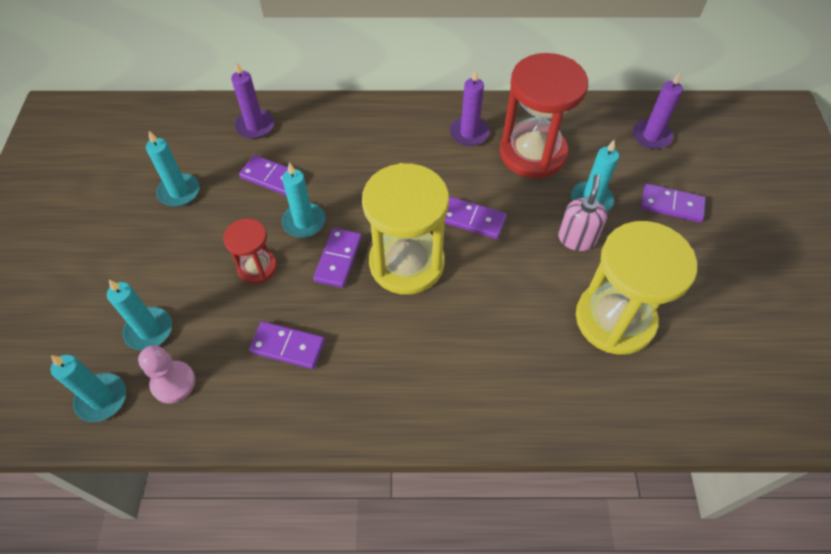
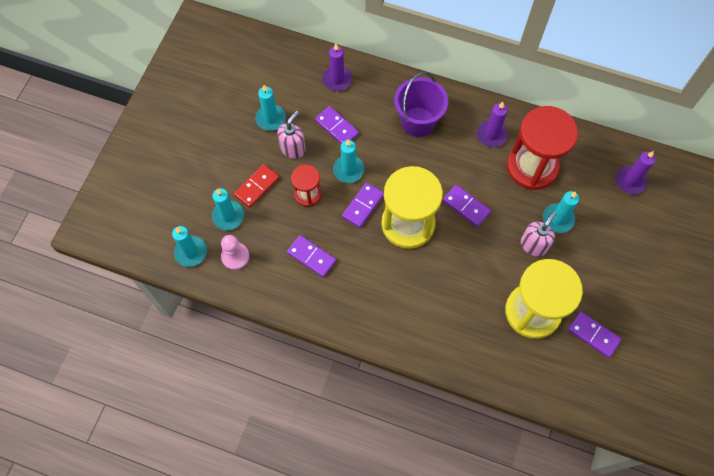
camera: 20 degrees right, 10 degrees up
(181, 279) = (257, 186): none -> red domino
(220, 218) = (293, 149): none -> pink soap dispenser
(374, 143) = (418, 122): none -> purple bucket
(671, 205) = (616, 242): purple domino -> purple domino (593, 335)

